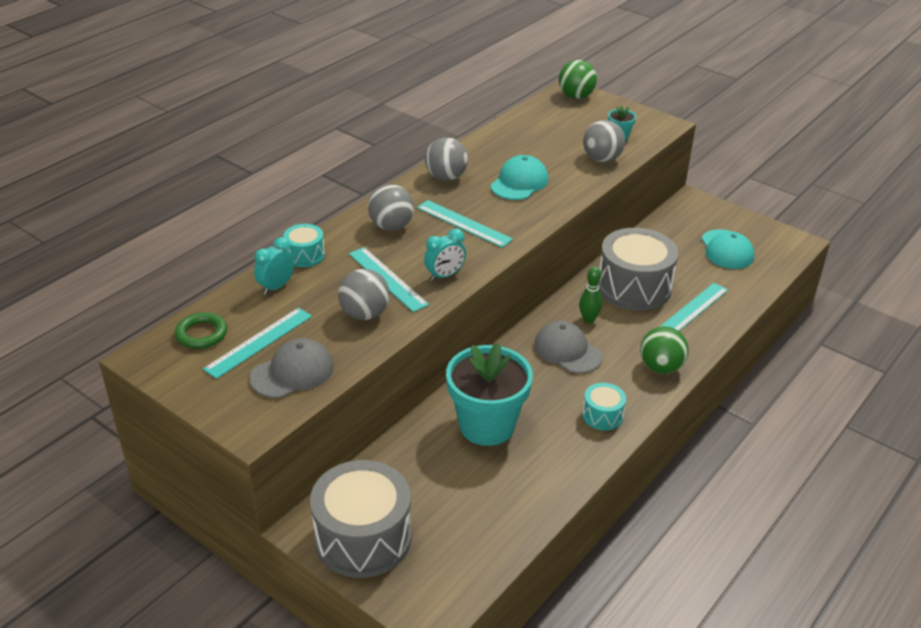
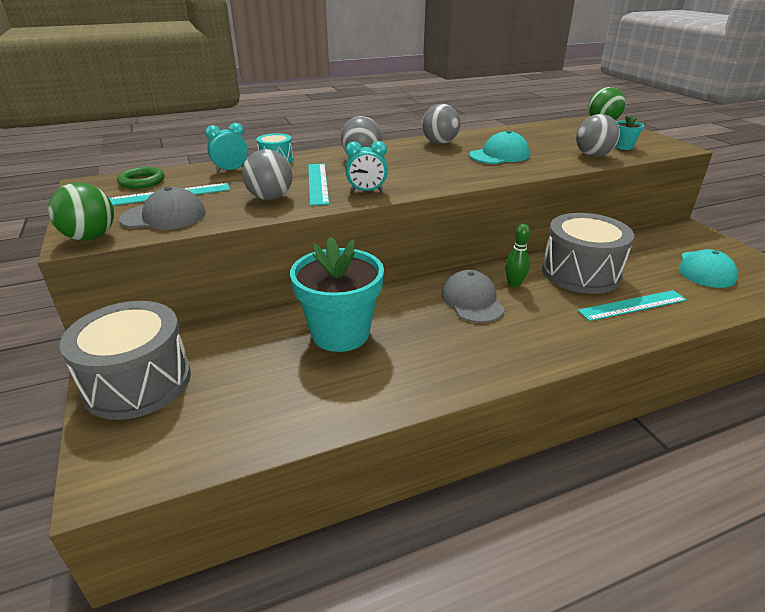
camera: 30 degrees right, 5 degrees down
(463, 223) = (422, 167): turquoise ruler -> none
(602, 415) = (460, 363): turquoise drum -> none
(661, 367) = (560, 342): green ball -> green ball (90, 237)

